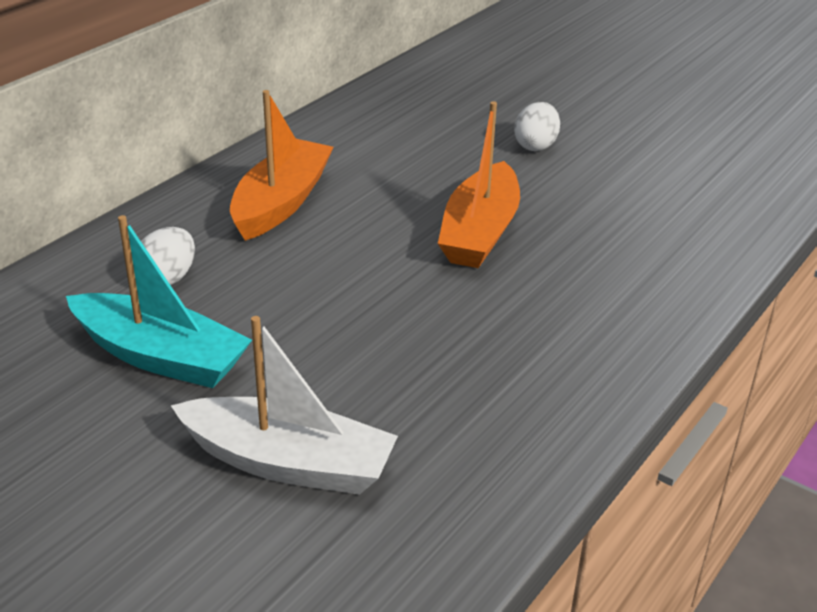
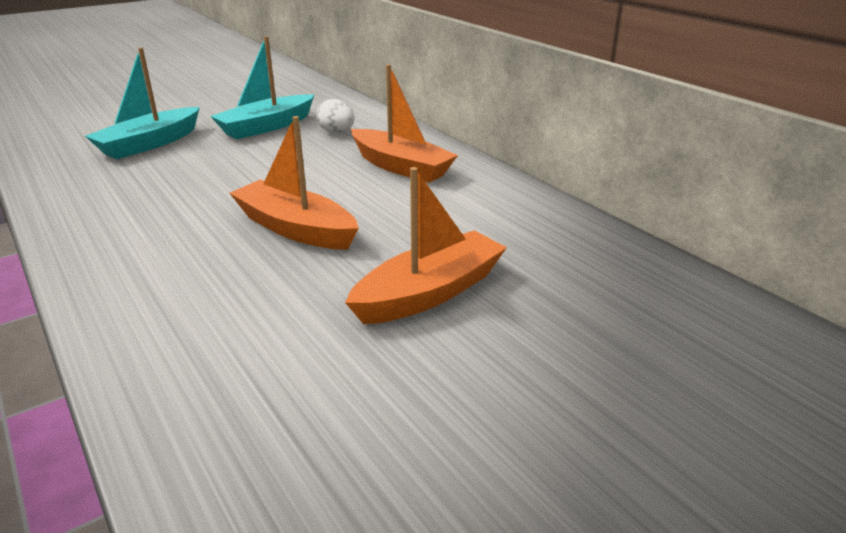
camera: 110 degrees right, 5 degrees down
(289, 463) = (149, 144): white boat -> turquoise boat
(535, 145) = (429, 293): white egg -> orange boat

